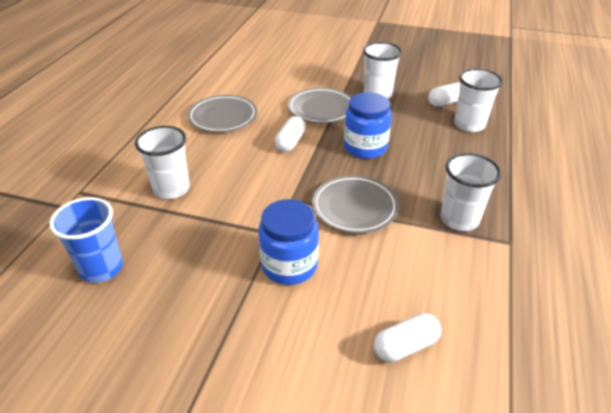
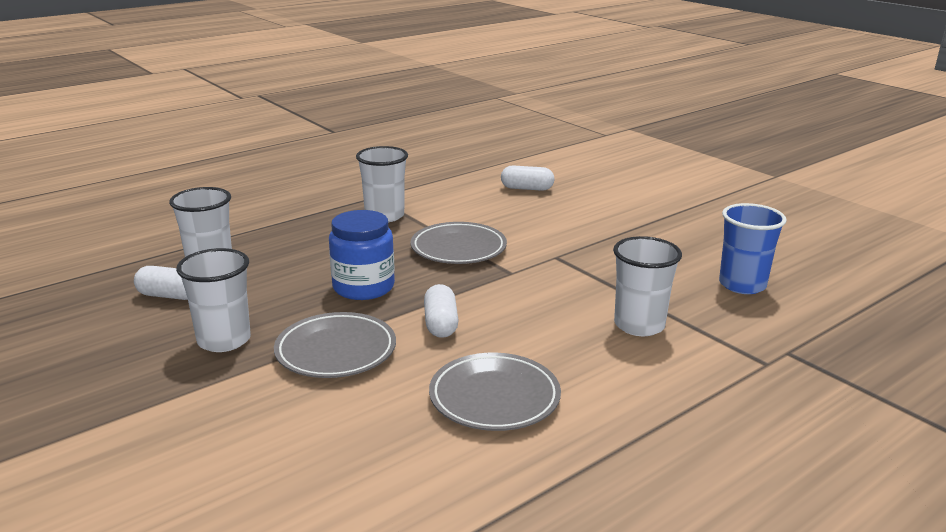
camera: 145 degrees left, 15 degrees down
(289, 265) = (563, 237): blue jar -> none
(290, 142) = (441, 324): white capsule -> white capsule turned 60 degrees counterclockwise

